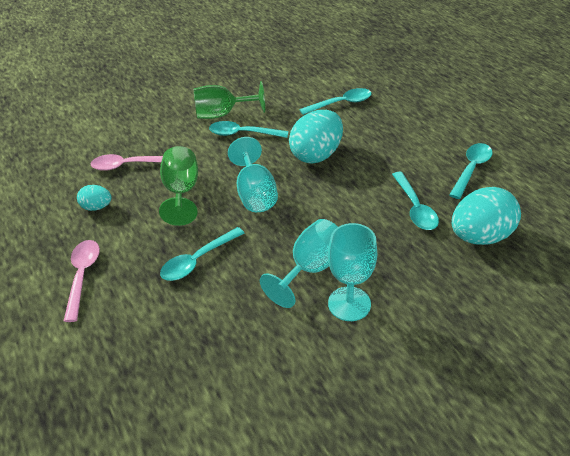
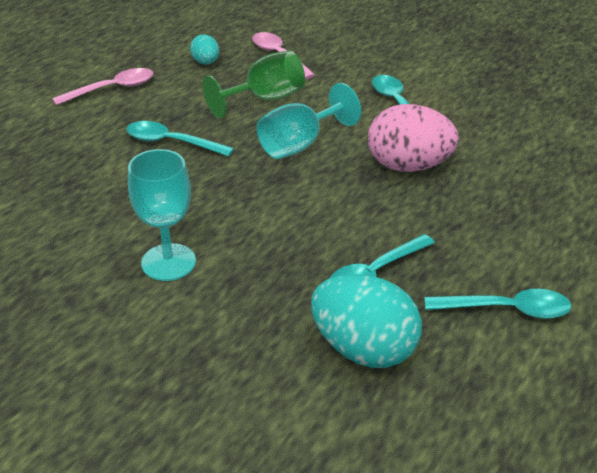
camera: 60 degrees right, 5 degrees down
(222, 114) = (418, 80): green goblet -> none
(310, 269) = (206, 219): turquoise goblet -> none
(316, 155) = (408, 166): turquoise egg -> pink egg
(341, 103) = (535, 155): turquoise spoon -> none

